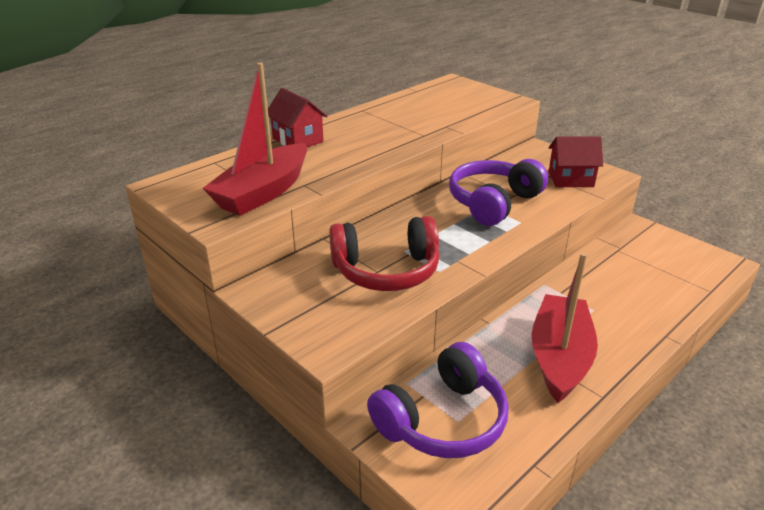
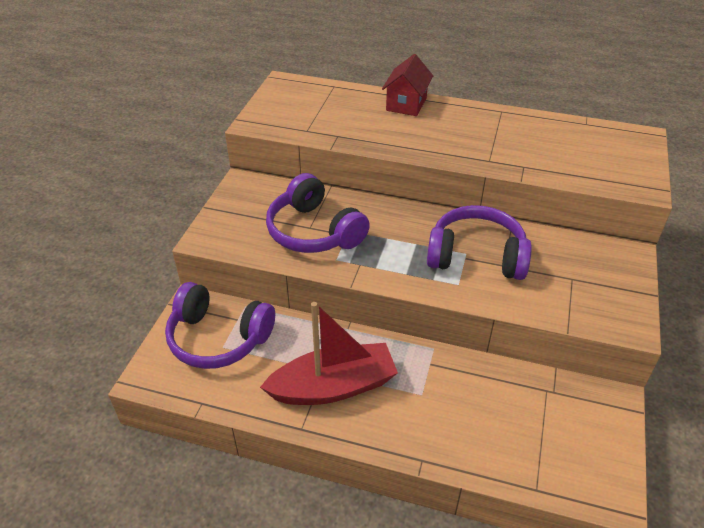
camera: 60 degrees right, 10 degrees up
(263, 192) = (309, 123): red boat -> none
(386, 271) = (314, 231): red headphones -> purple headphones
(570, 179) = (583, 297): red house -> none

